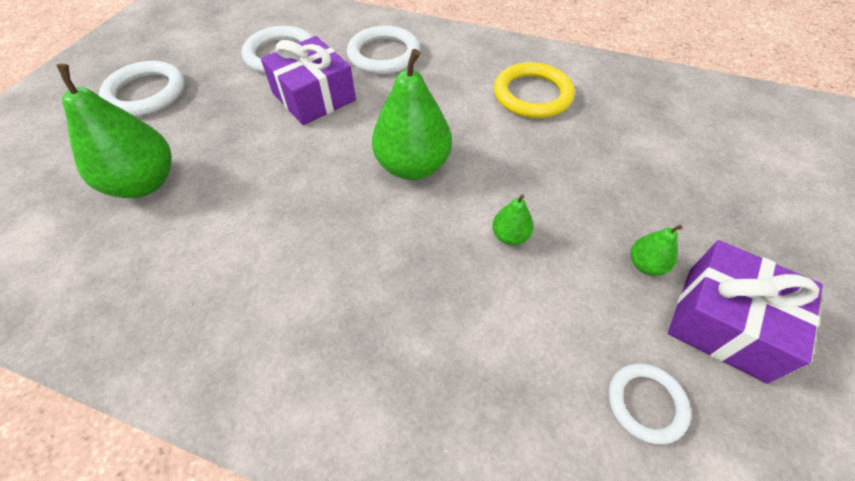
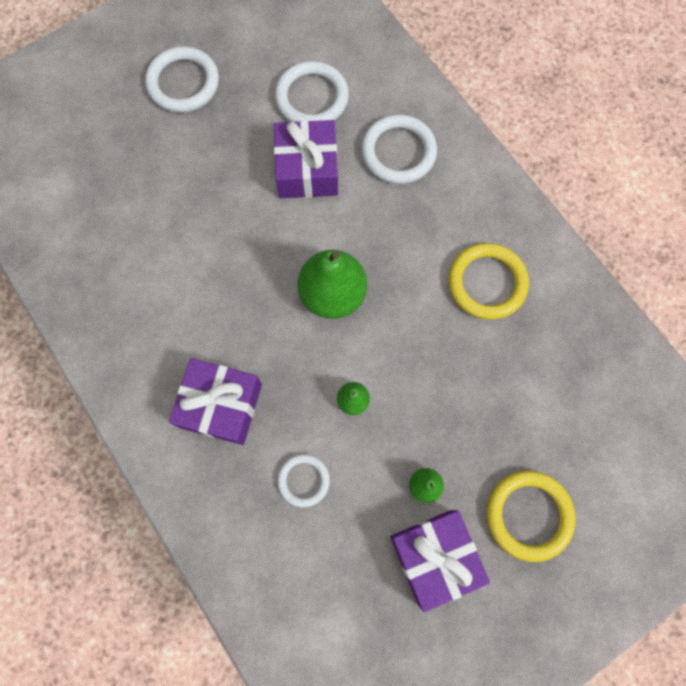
camera: 35 degrees right, 20 degrees up
(144, 183) = (141, 187): green pear -> none
(377, 327) = (221, 405): none -> purple gift
(646, 403) = (336, 561): white ring -> white ring (303, 480)
(750, 229) = (528, 515): none -> yellow ring

